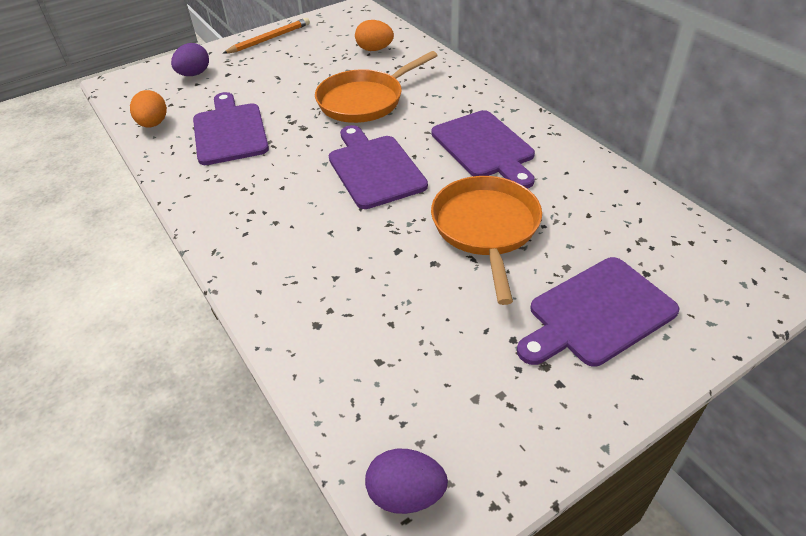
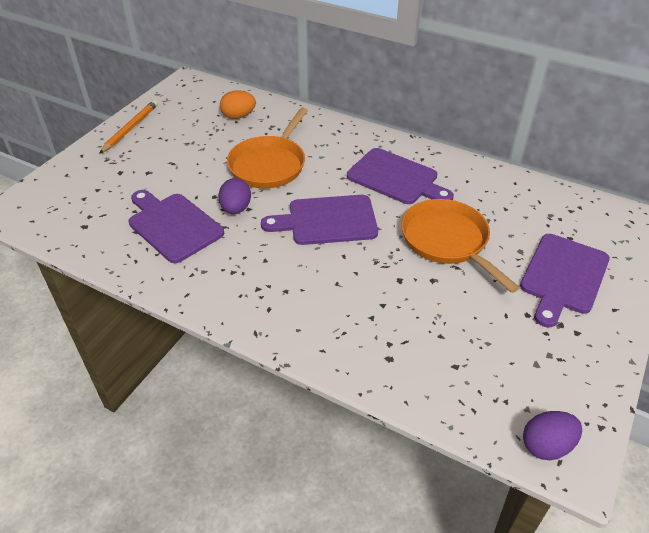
camera: 30 degrees left, 0 degrees up
(153, 124) = (90, 240): orange egg -> none
(194, 74) = (86, 181): purple egg -> purple egg (236, 209)
(374, 168) = (327, 221): purple cutting board -> purple cutting board turned 45 degrees counterclockwise

